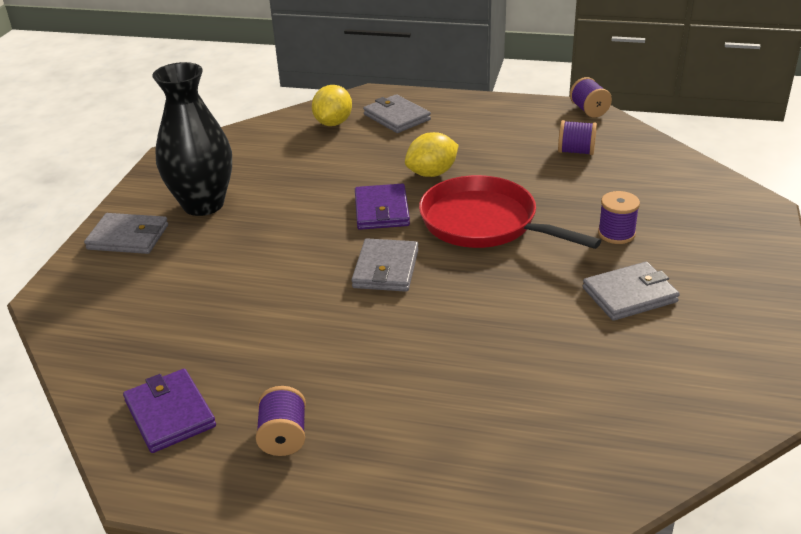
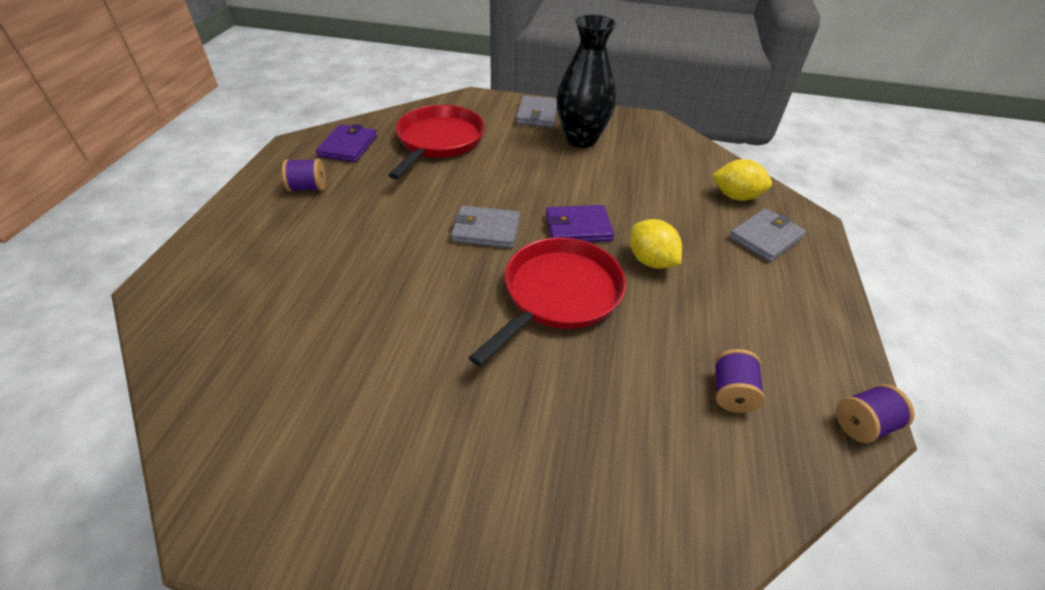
camera: 85 degrees right, 10 degrees up
(170, 414) = (348, 146): purple wallet -> purple wallet turned 45 degrees counterclockwise
(179, 320) = (438, 141): none -> red pan
(616, 234) = (537, 408): purple spool -> none
(629, 295) = (418, 402): grey wallet -> none

